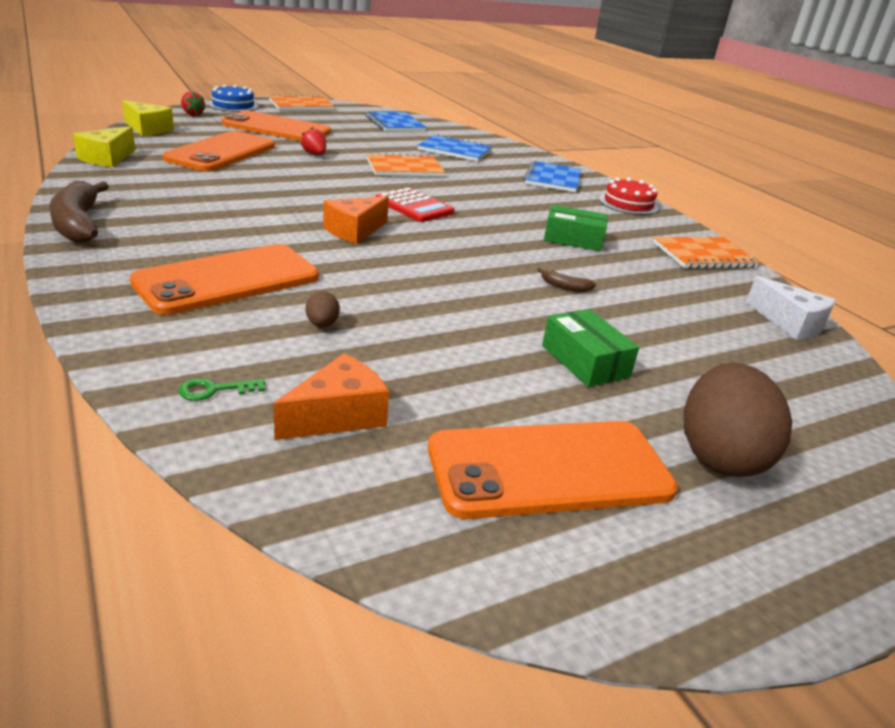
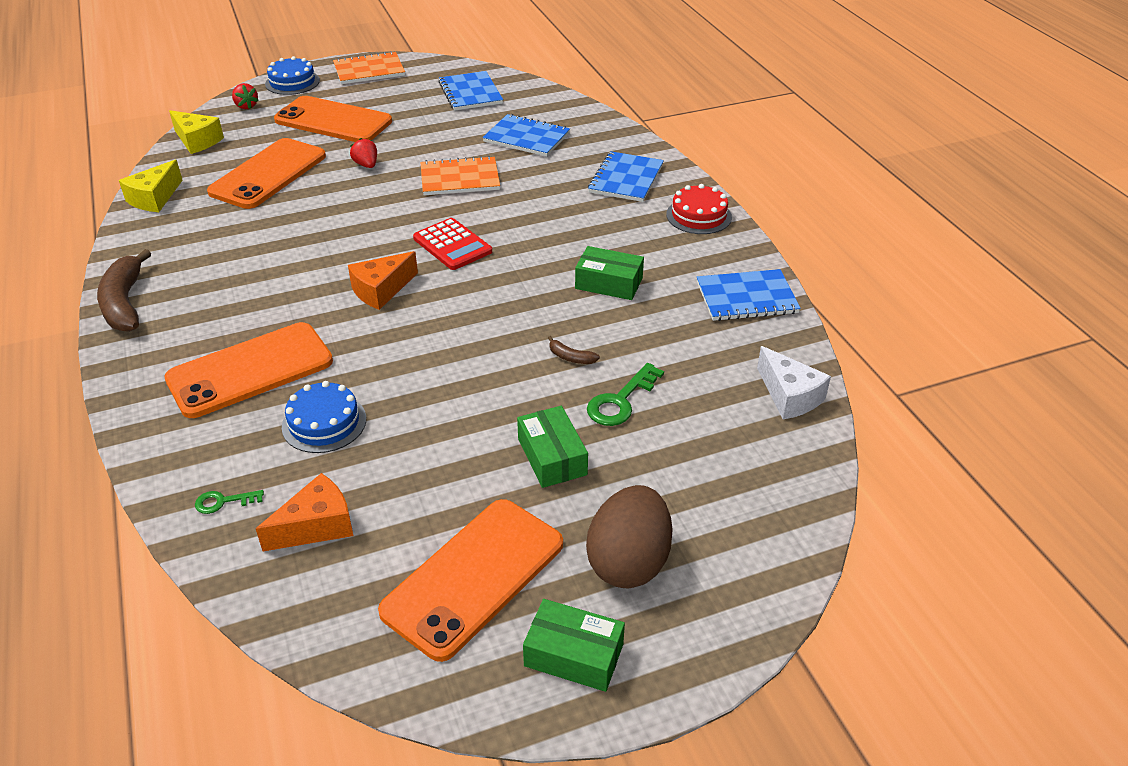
camera: 10 degrees right, 10 degrees up
(322, 324) = (324, 423): brown egg -> blue cake
(549, 469) = (474, 577): orange phone -> orange phone turned 45 degrees counterclockwise
(631, 320) = (621, 401): none -> green key
(703, 255) = (746, 297): orange notebook -> blue notebook
(711, 553) = (574, 655): none -> green box

